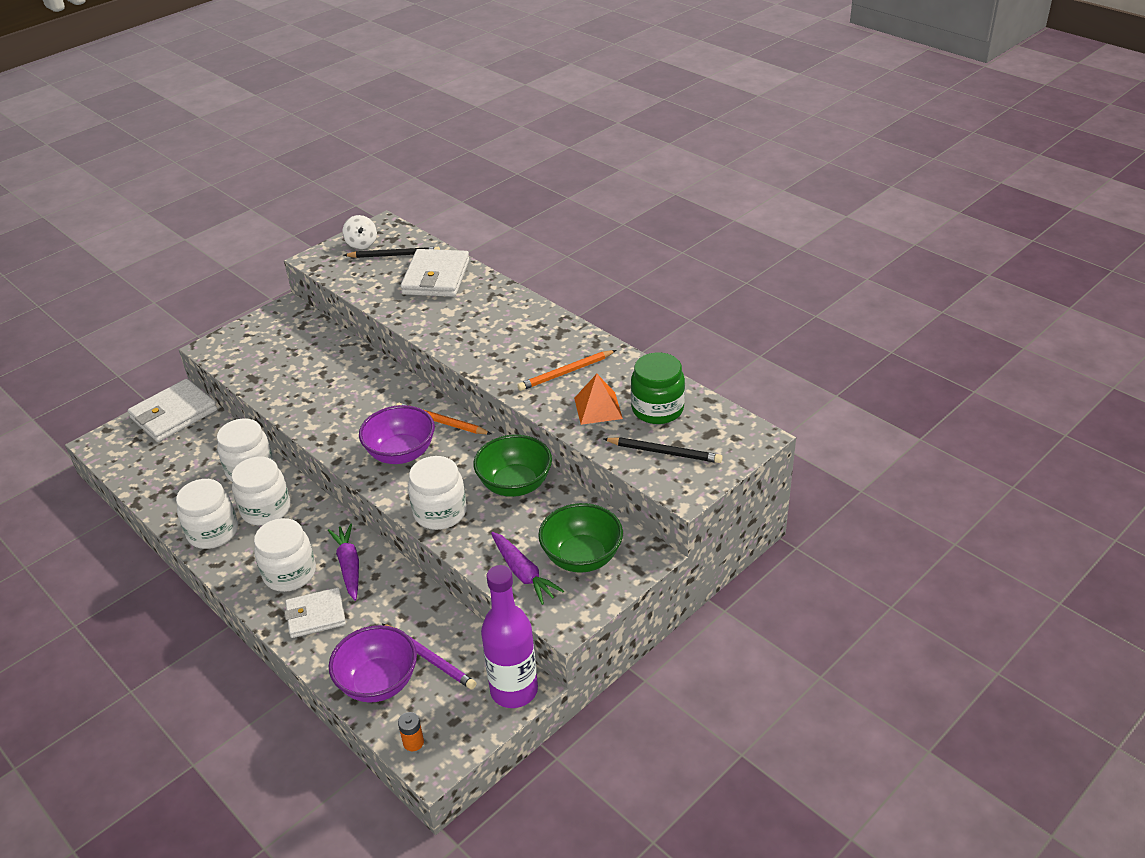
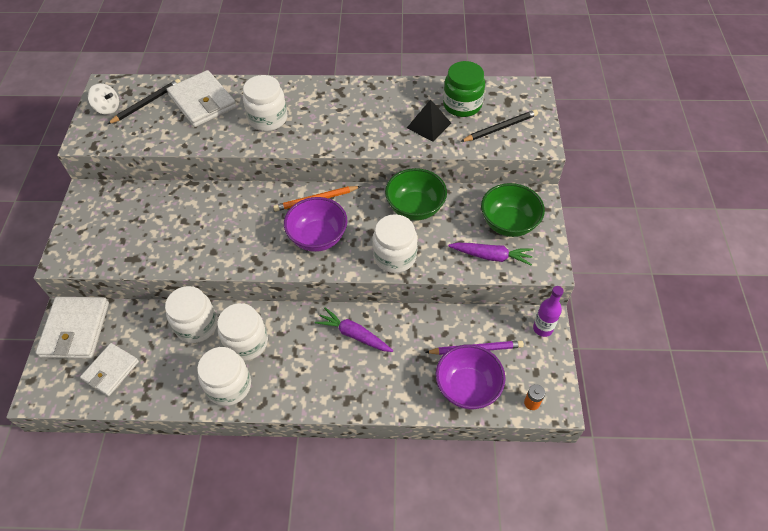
camera: 45 degrees left, 15 degrees up
(290, 573) = (322, 369): white jar -> white jar (268, 119)
(316, 615) = (375, 380): white wallet -> white wallet (111, 370)
(514, 690) = (542, 328): purple bottle -> purple bottle, size x0.58
(566, 372) = (379, 115): orange pencil -> none
(598, 408) = (429, 125): orange pyramid -> black pyramid

